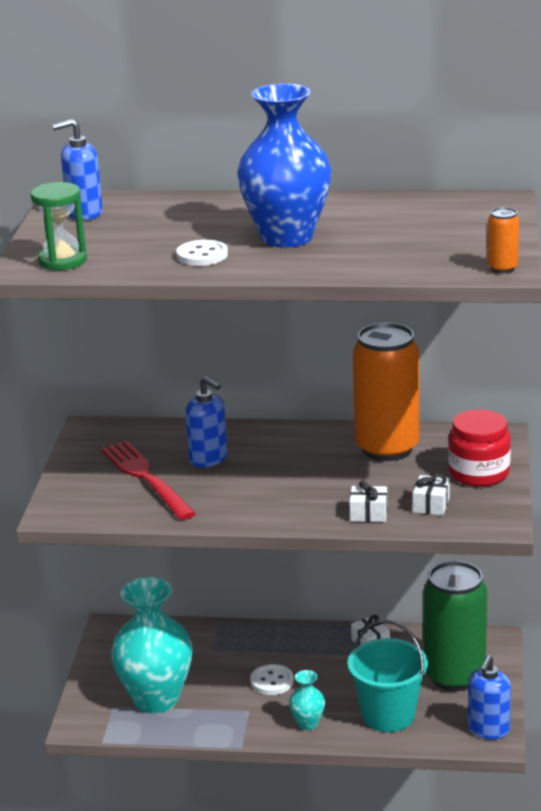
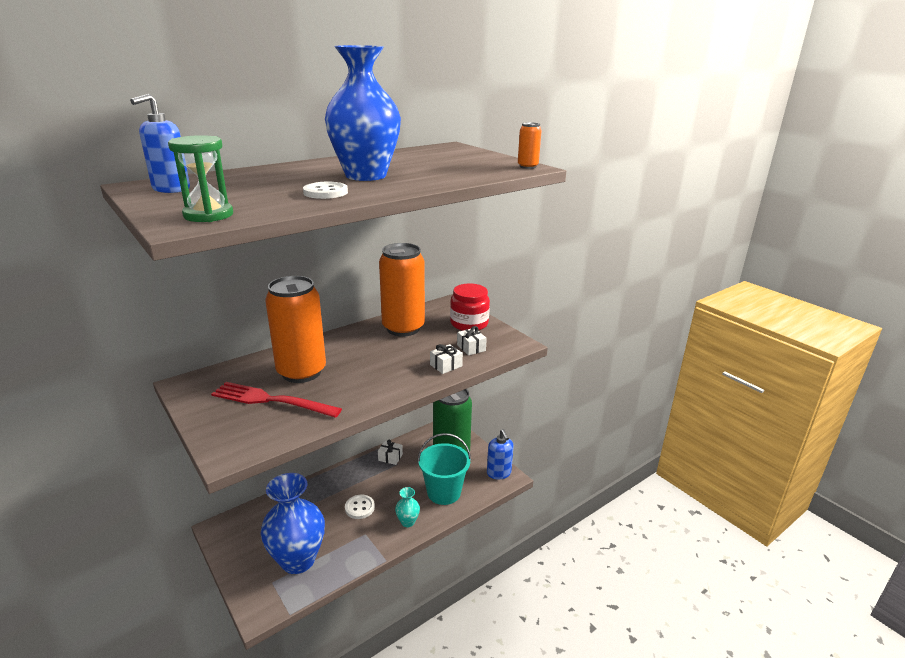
camera: 45 degrees left, 0 degrees up
(156, 699) = (298, 560): turquoise vase -> blue vase
(208, 459) = (301, 372): blue soap dispenser -> orange can

